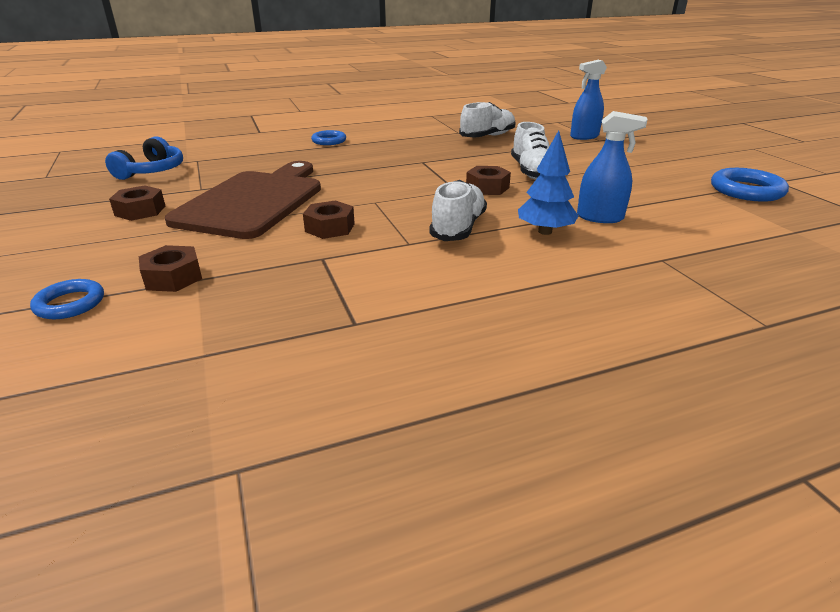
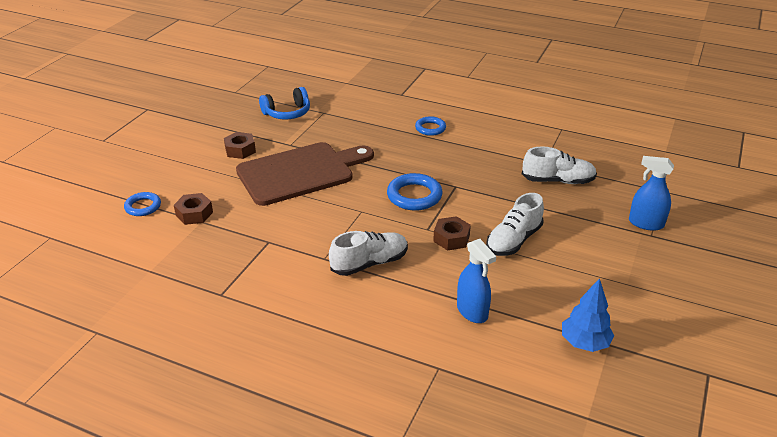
camera: 45 degrees right, 5 degrees up
(330, 227) = (305, 220): brown nut -> none
(545, 231) = (413, 299): blue tree -> blue tree (584, 343)
(746, 190) = (650, 363): blue ring -> blue ring (414, 196)

